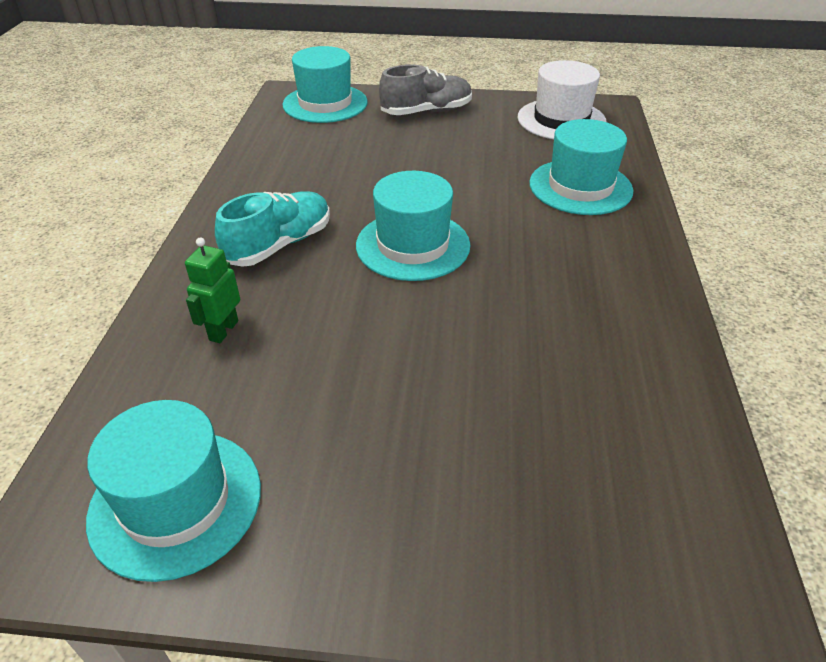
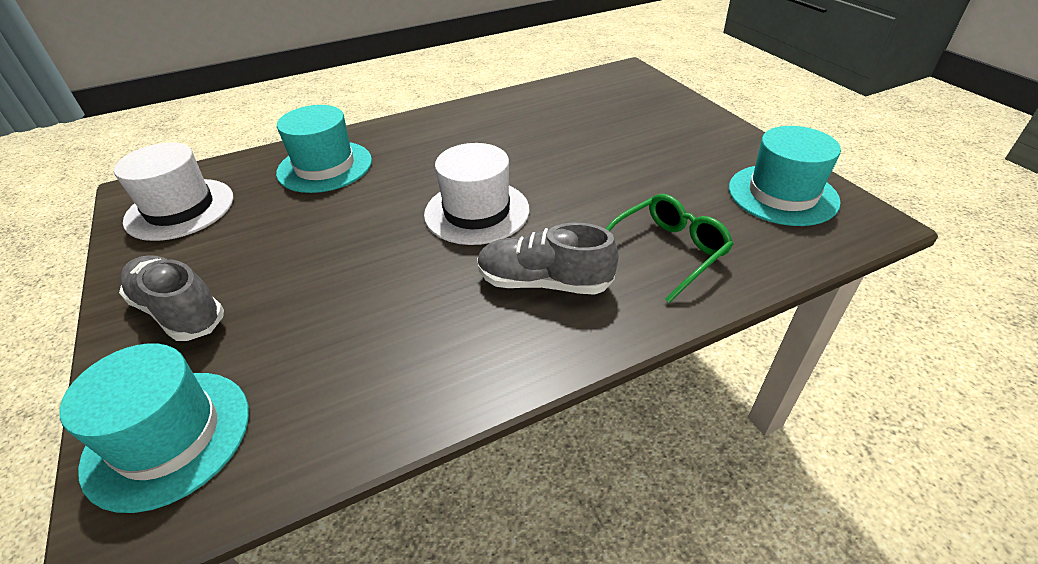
camera: 120 degrees left, 0 degrees up
(223, 330) = (667, 252): green robot -> green glasses
(279, 245) = (544, 282): turquoise shoe -> grey shoe
(413, 245) = (477, 212): turquoise hat -> white hat

